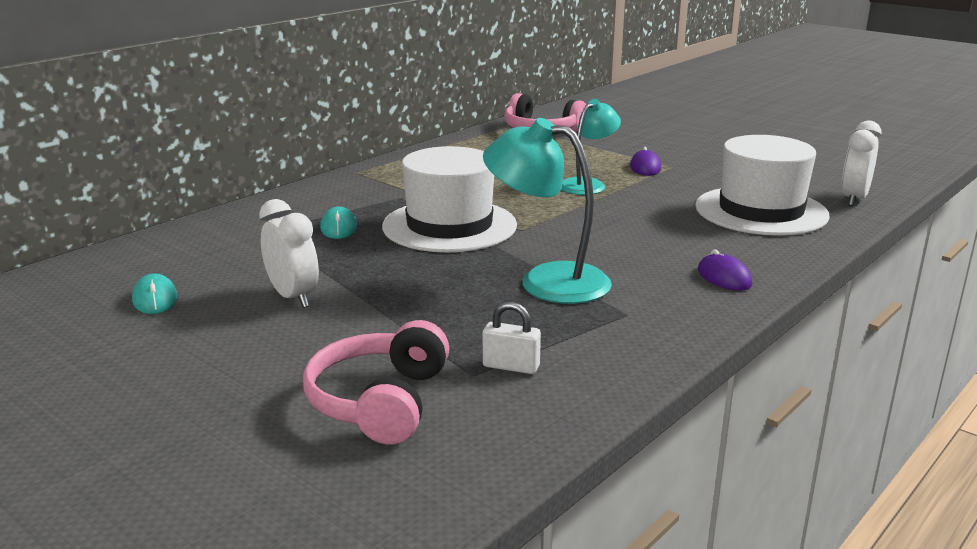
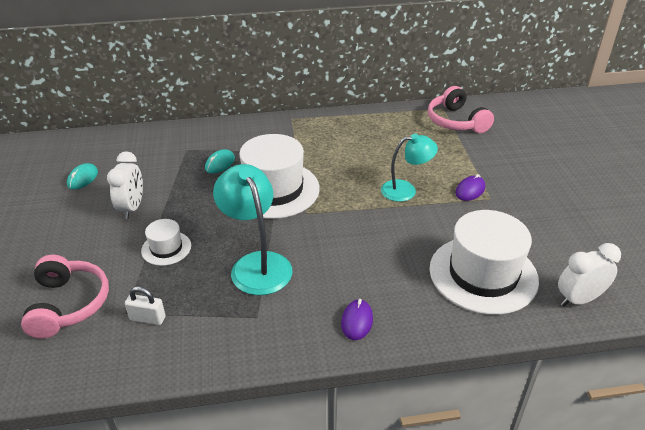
camera: 40 degrees right, 15 degrees up
(380, 401) = (68, 304): pink headphones -> pink headphones turned 120 degrees clockwise
(413, 309) = (166, 248): none -> white hat
(511, 366) = (147, 318): white padlock -> white padlock turned 45 degrees counterclockwise

